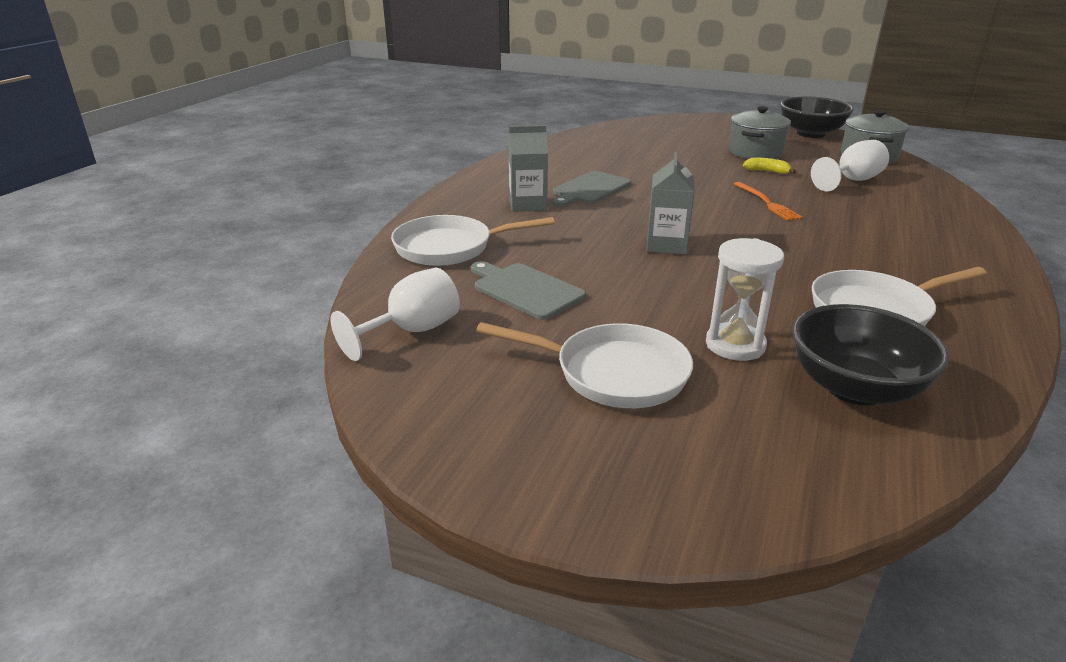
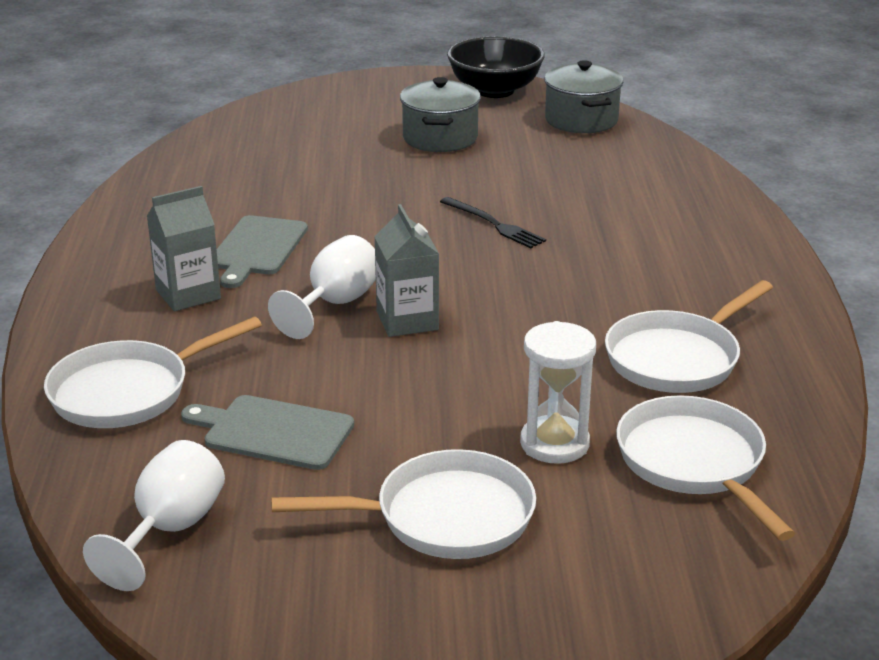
camera: 25 degrees left, 0 degrees up
(766, 202) = (493, 224): orange fork -> black fork
(767, 171) = (470, 171): yellow banana -> none
(851, 181) = (578, 166): white goblet -> white goblet (335, 304)
(855, 388) = (694, 463): black bowl -> white pan

